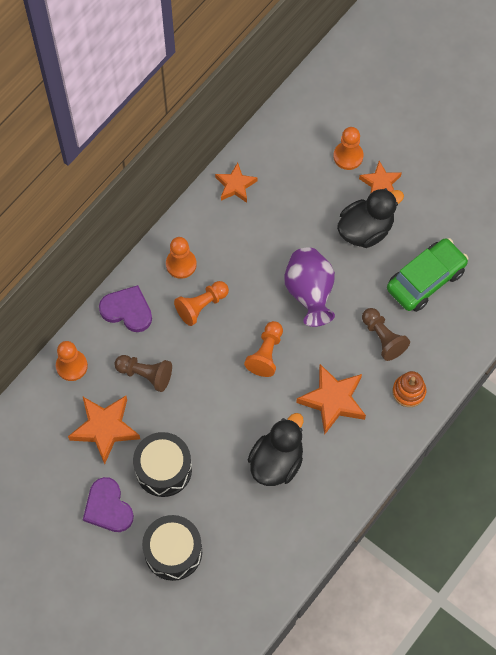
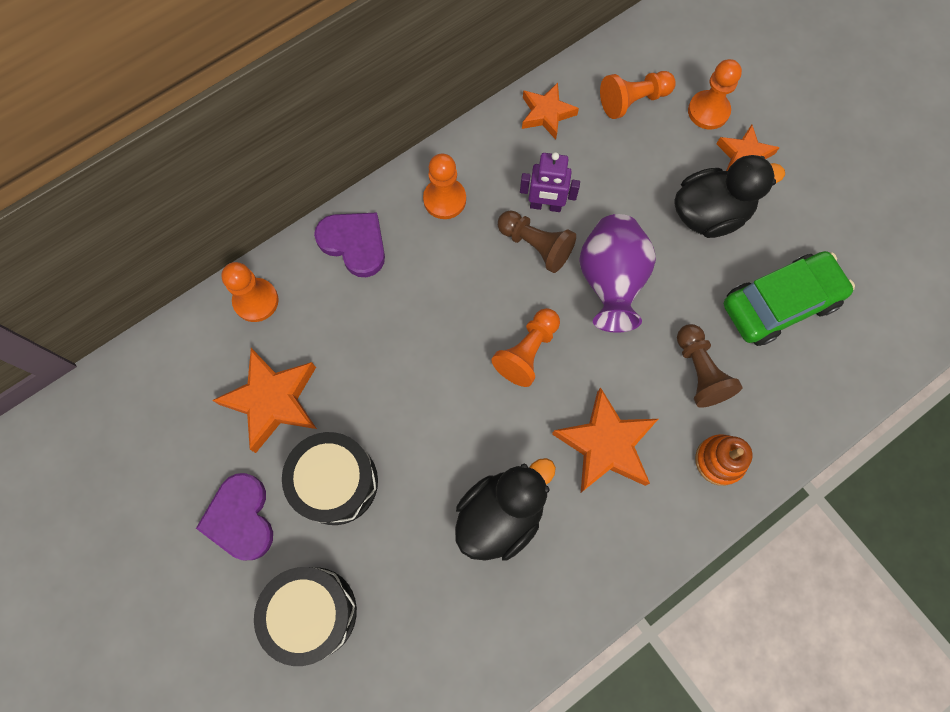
camera: 15 degrees right, 5 degrees up
(145, 374) = (352, 338): brown pawn -> brown pawn (536, 246)
(201, 306) = (456, 262): orange pawn -> orange pawn (633, 101)
(252, 251) = (545, 206): none -> purple robot

